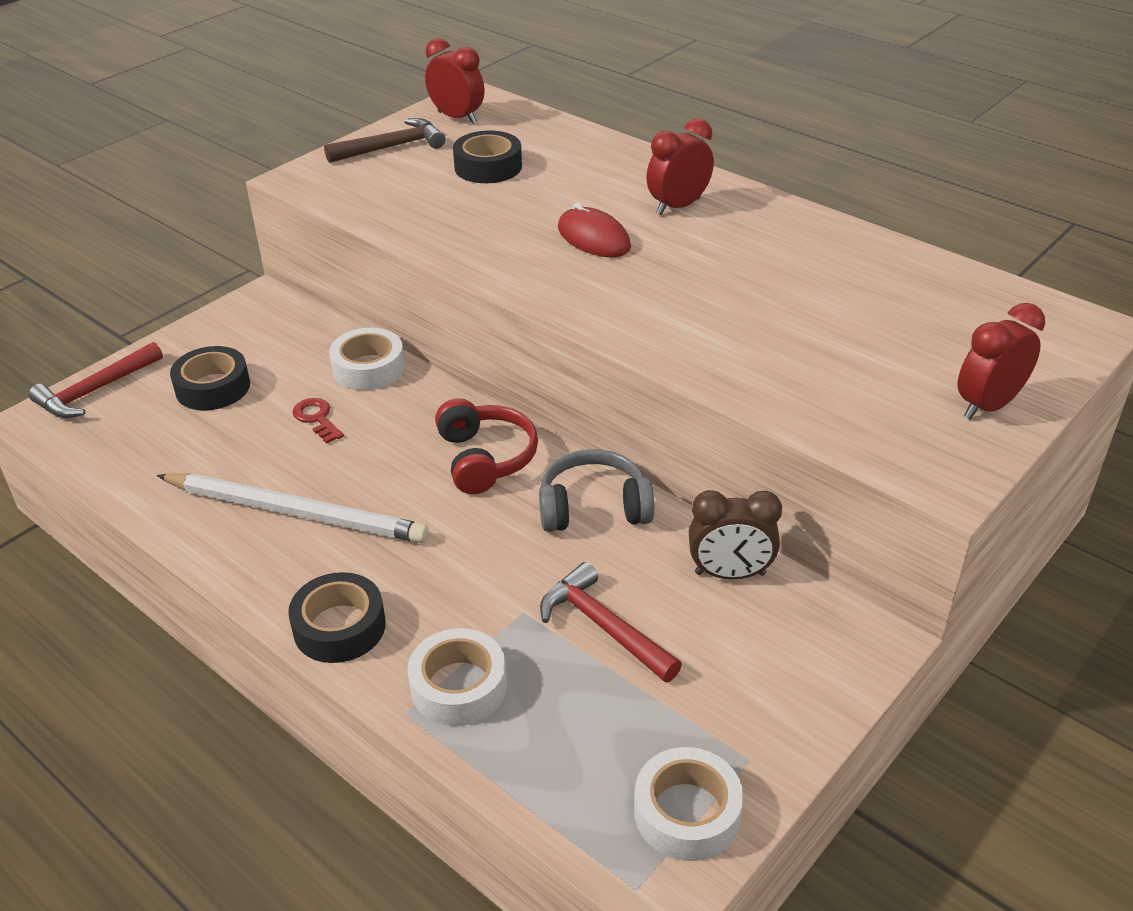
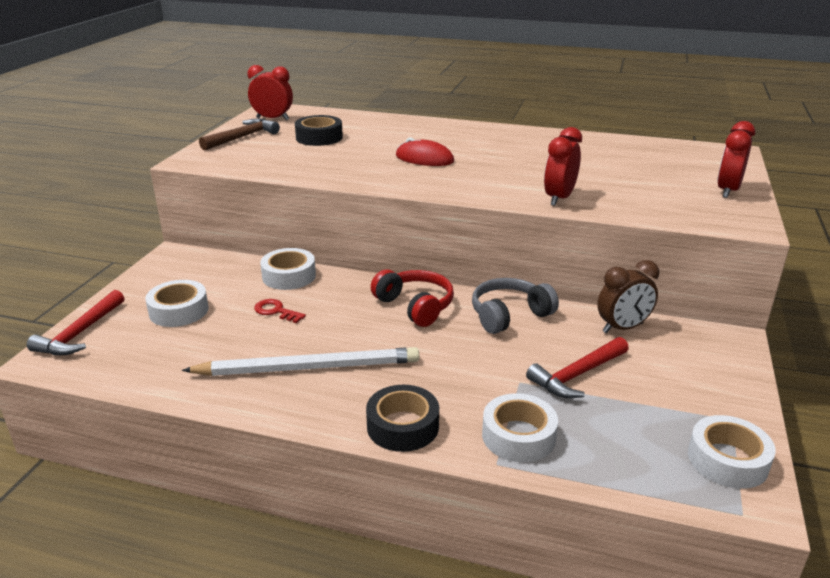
camera: 25 degrees left, 10 degrees down
(213, 387) = (179, 311): black tape -> white tape
(603, 626) = (577, 375): red hammer -> red hammer turned 60 degrees counterclockwise
(678, 206) = (459, 138): red clock -> red clock (559, 198)

